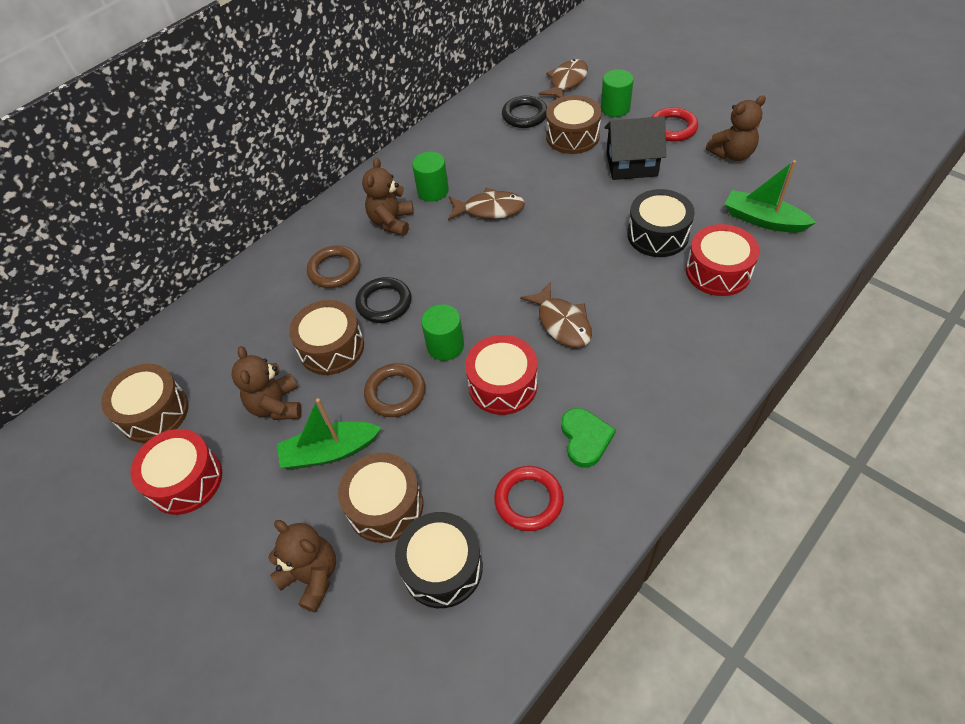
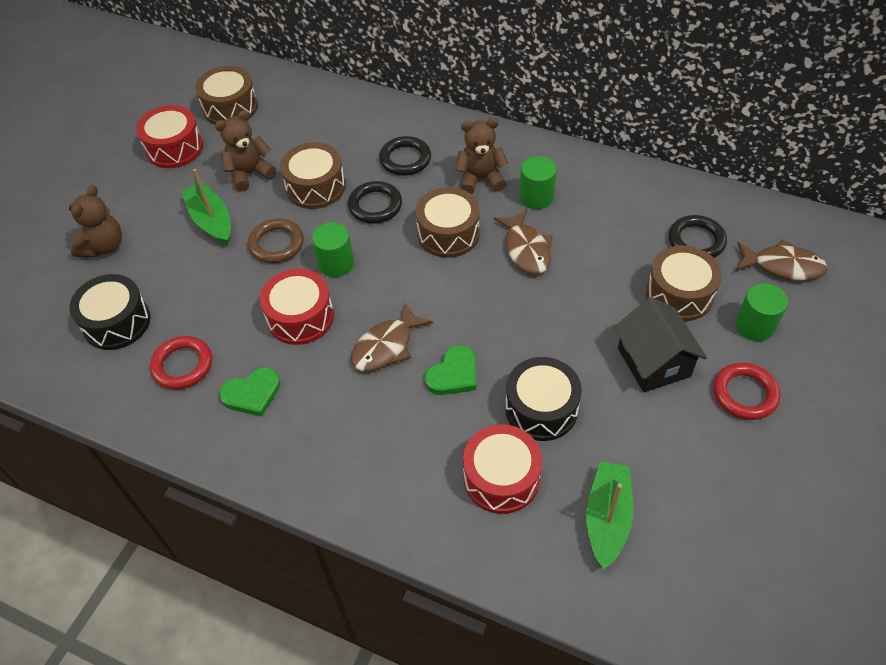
camera: 70 degrees right, 0 degrees up
(334, 270) = (405, 159): brown ring -> black ring
(385, 506) = (166, 271): brown drum -> brown drum (448, 233)
(607, 282) = (453, 374): none -> green heart
(732, 154) = (722, 468): brown teddy bear -> none

